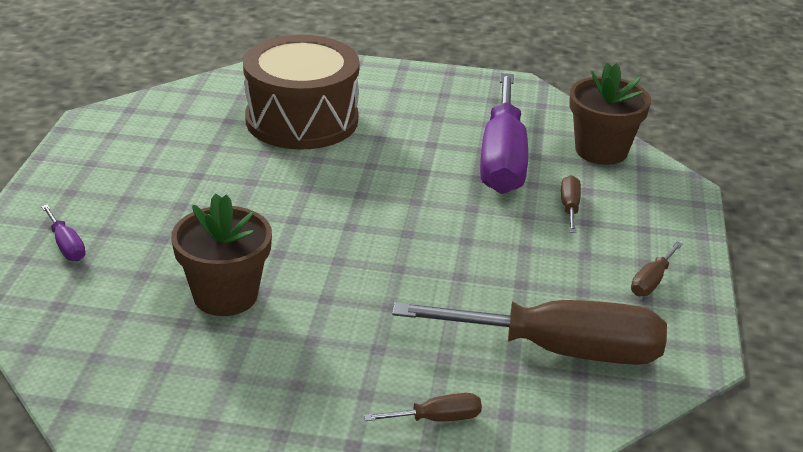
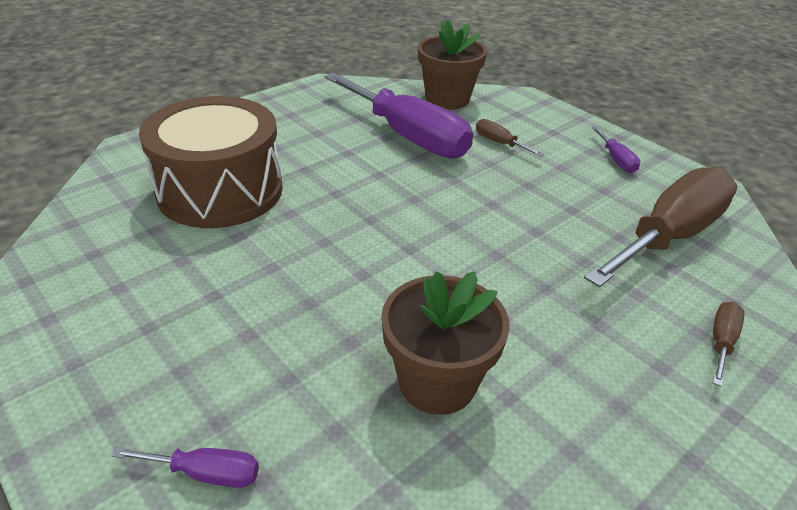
camera: 50 degrees left, 5 degrees up
(651, 281) = (616, 160): brown screwdriver -> purple screwdriver

